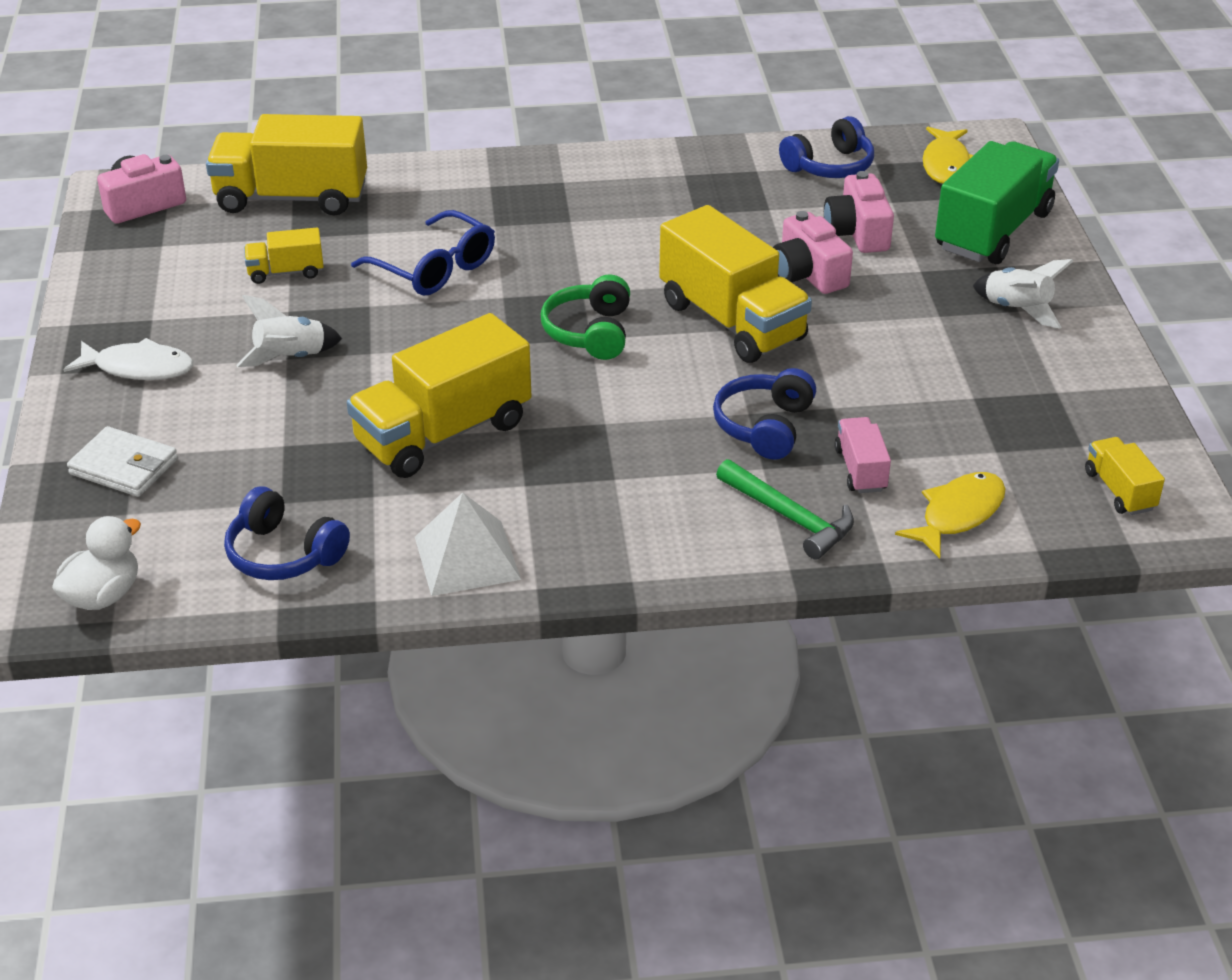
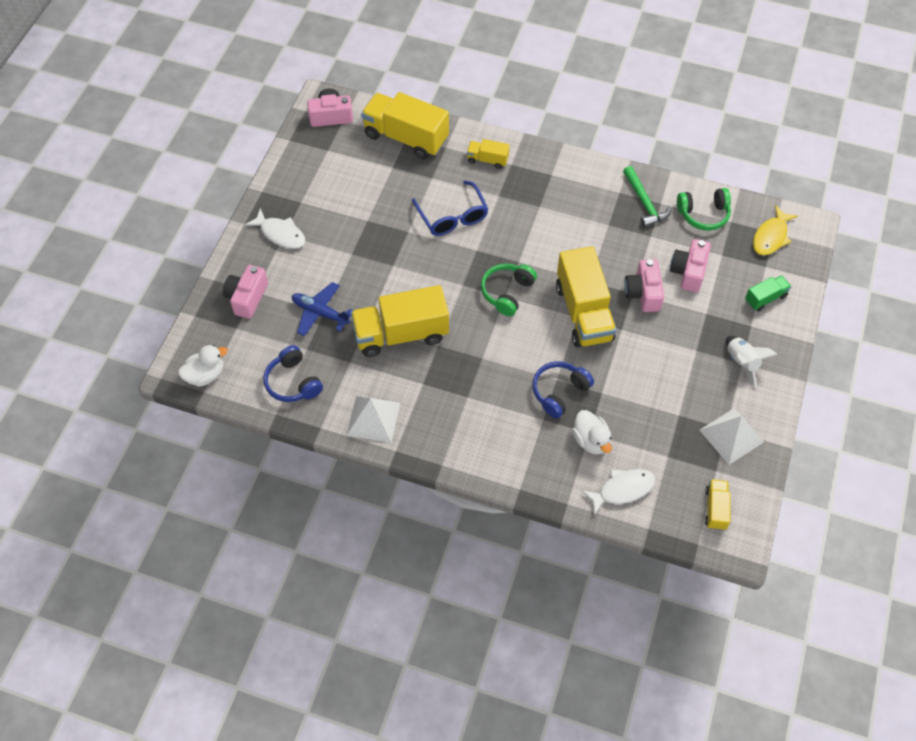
camera: 25 degrees right, 20 degrees up
(124, 467) = (247, 298): white wallet -> pink camera
(277, 448) = (320, 313): none -> blue plane
(286, 272) = (378, 192): yellow truck -> yellow truck (487, 160)
(290, 358) = (353, 254): white rocket -> none
(789, 517) = (538, 456): green hammer -> green hammer (644, 202)
(829, 166) = (703, 214): blue headphones -> green headphones
(860, 470) = (591, 440): pink truck -> white duck
(958, 514) = (622, 489): yellow fish -> white fish
(992, 231) = (765, 298): green truck -> green truck, size x0.48
(1071, 397) = (731, 436): none -> white pyramid

